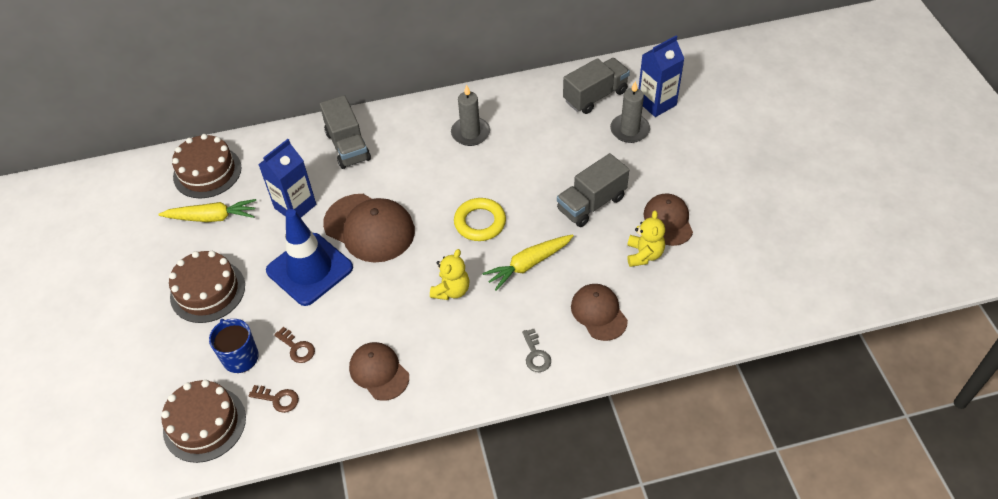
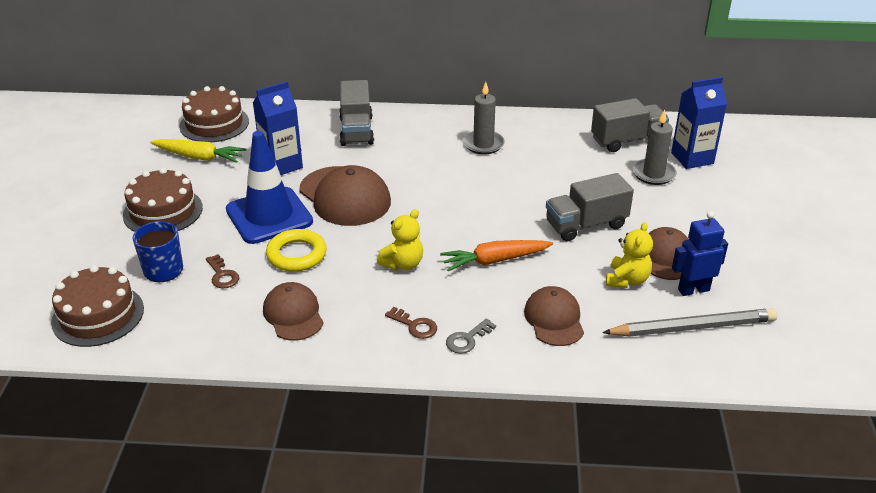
camera: 15 degrees right, 15 degrees down
(278, 399) = (180, 312): brown key -> brown key (415, 325)
(480, 222) = (459, 215): yellow ring -> yellow ring (296, 255)
(528, 264) = (495, 260): yellow carrot -> orange carrot
(536, 354) = (467, 339): grey key -> grey key turned 45 degrees clockwise
(700, 250) = (693, 290): none -> blue robot
(710, 289) = (692, 327): none -> grey pencil

